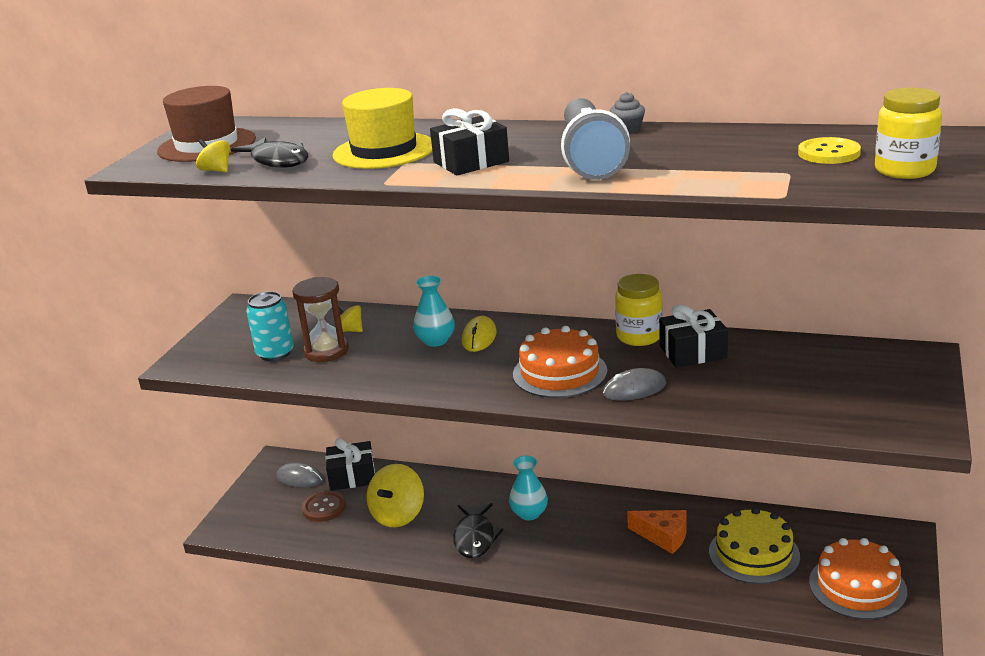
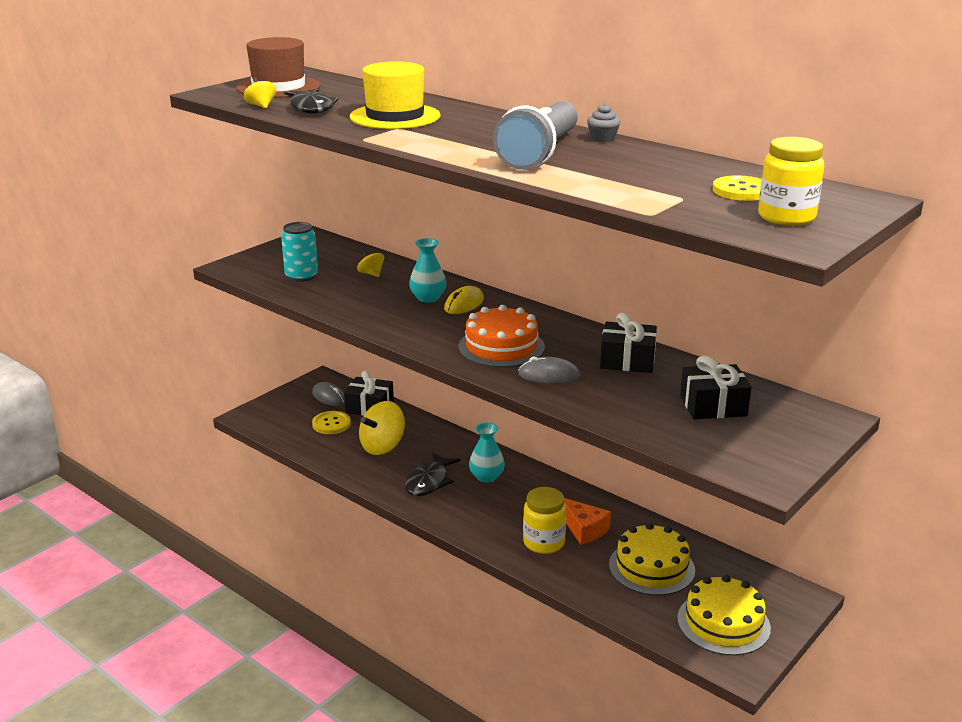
camera: 20 degrees right, 0 degrees up
(324, 508) = (331, 424): brown button -> yellow button
(326, 351) = (339, 284): brown hourglass -> none
(471, 162) = (446, 137): black gift -> black gift (713, 406)
(639, 336) = (594, 337): yellow jar -> yellow jar (543, 542)
(857, 586) = (723, 623): orange cake -> yellow cake

